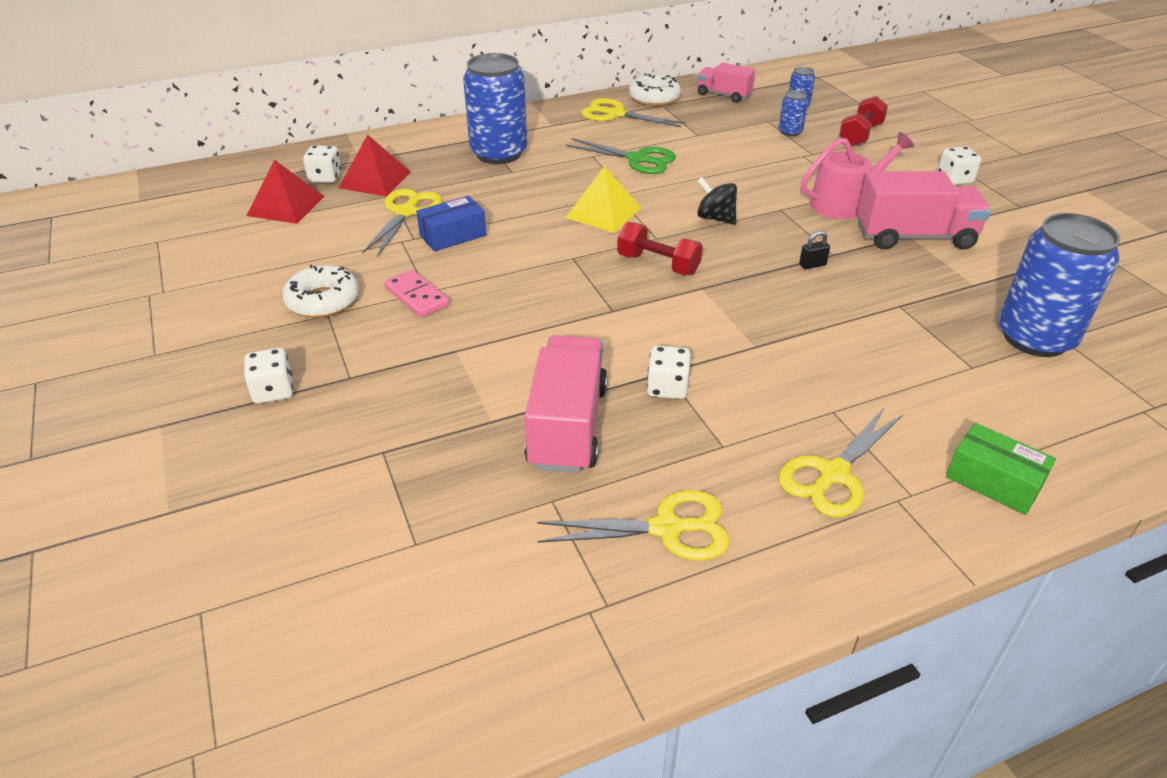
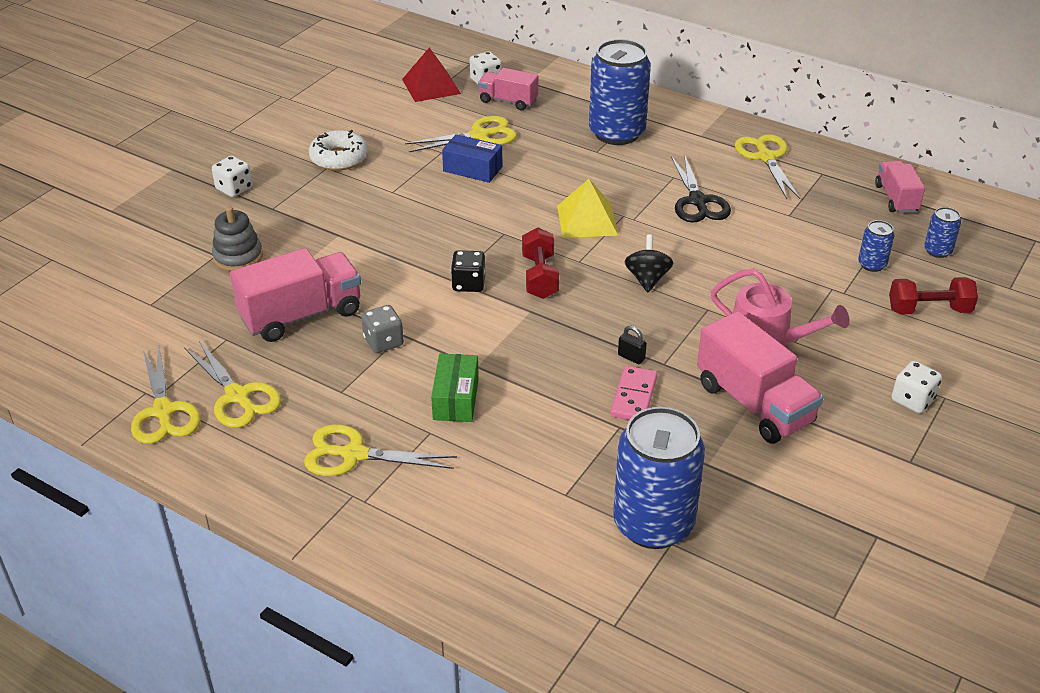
camera: 55 degrees right, 0 degrees up
(375, 179) = (508, 101): red pyramid -> pink truck
(408, 435) = (238, 257): none -> grey stacking toy
(417, 296) = (382, 190): pink domino -> pink domino (634, 396)
(627, 304) = (468, 284): none -> black dice
(637, 159) = (697, 201): green scissors -> black scissors
(642, 606) = (163, 411): none -> yellow scissors
(654, 98) = (829, 164): white donut -> none
(667, 387) = (383, 342): white dice -> grey dice
(993, 481) = (416, 541): green box -> green box (456, 399)

